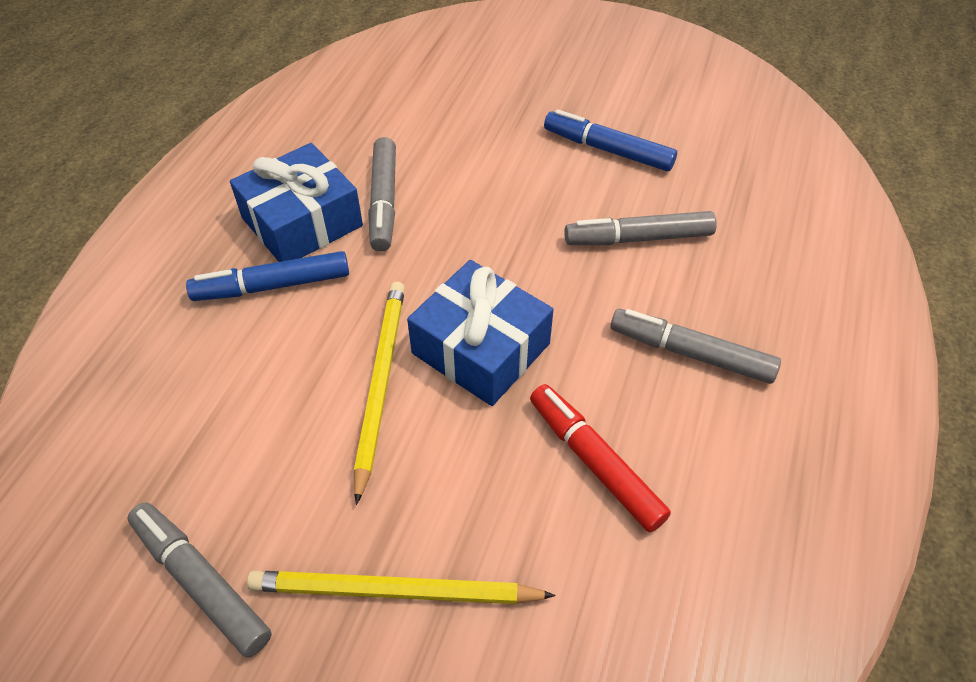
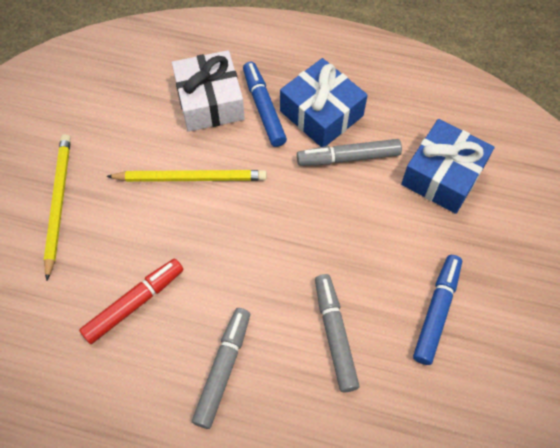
camera: 85 degrees right, 10 degrees up
(201, 582) = (70, 118): grey marker -> none
(236, 354) = (210, 101): none -> white gift
(481, 348) = (220, 231): blue gift -> blue gift (442, 175)

